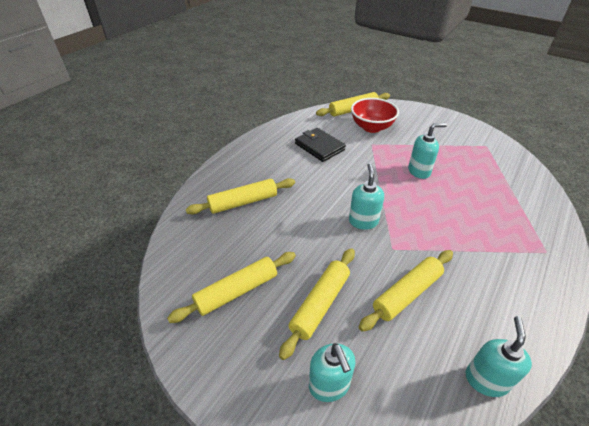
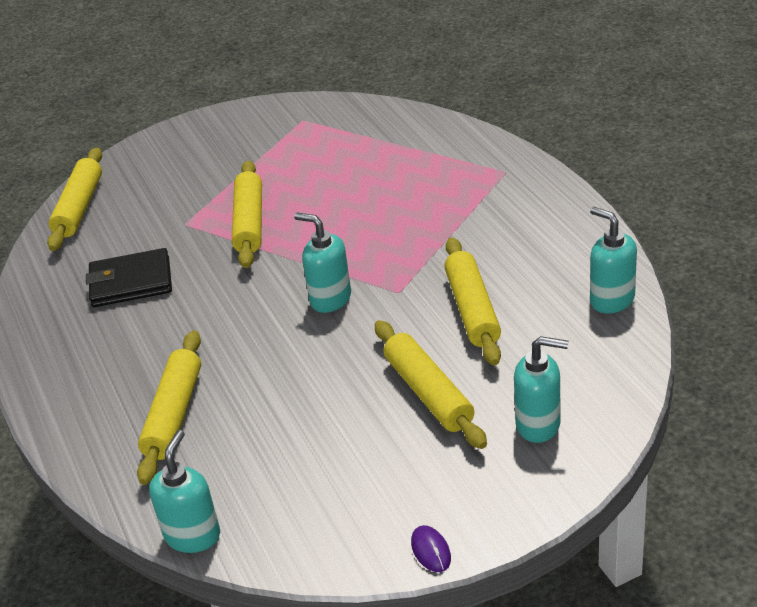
camera: 55 degrees left, 5 degrees down
(190, 369) = (431, 550): none -> purple mouse
(237, 291) = (344, 471): yellow rolling pin -> yellow rolling pin (249, 223)
(371, 127) = (146, 207): red bowl -> none
(419, 171) = (289, 204): turquoise soap dispenser -> turquoise soap dispenser (193, 535)

